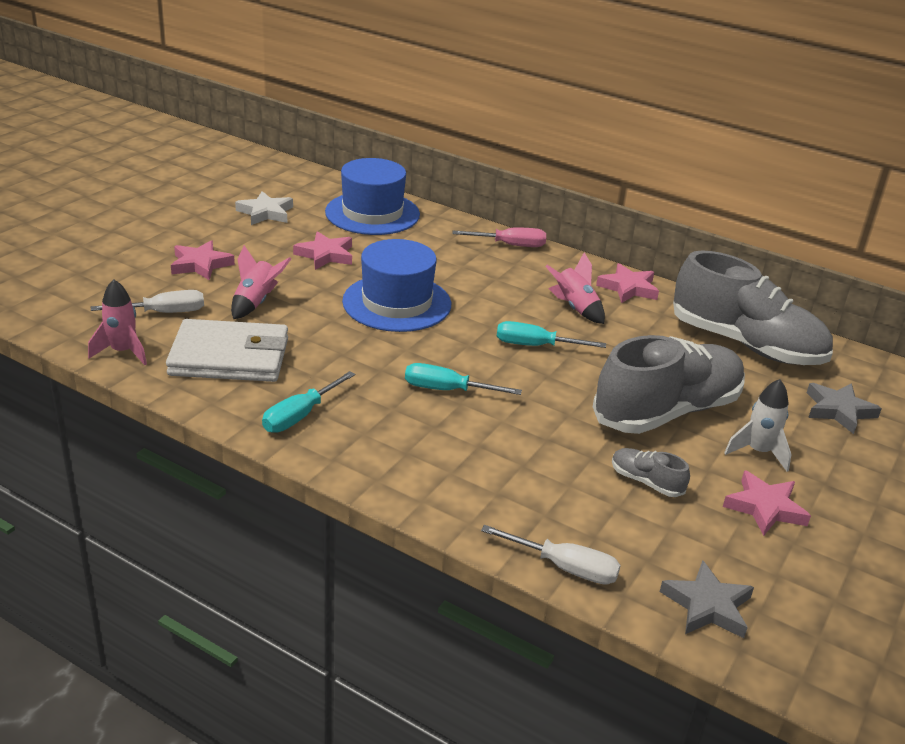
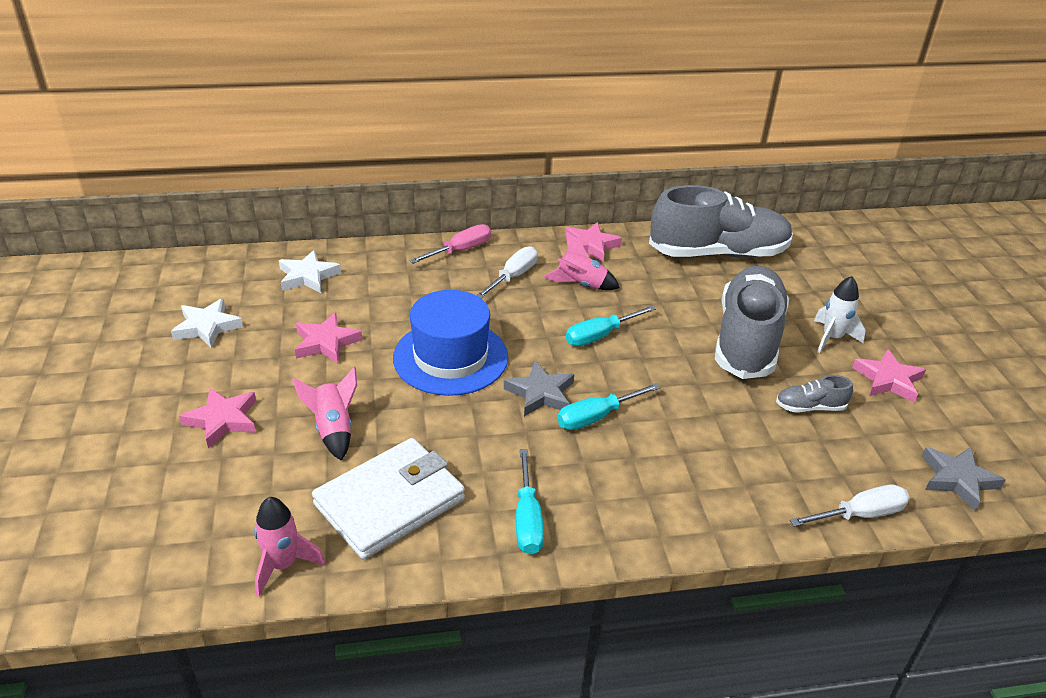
camera: 40 degrees left, 5 degrees up
(163, 313) = (261, 496): white screwdriver -> white screwdriver (513, 277)
(372, 213) = (308, 276): blue hat -> white star
(838, 410) = (827, 276): grey star -> grey star (540, 393)

